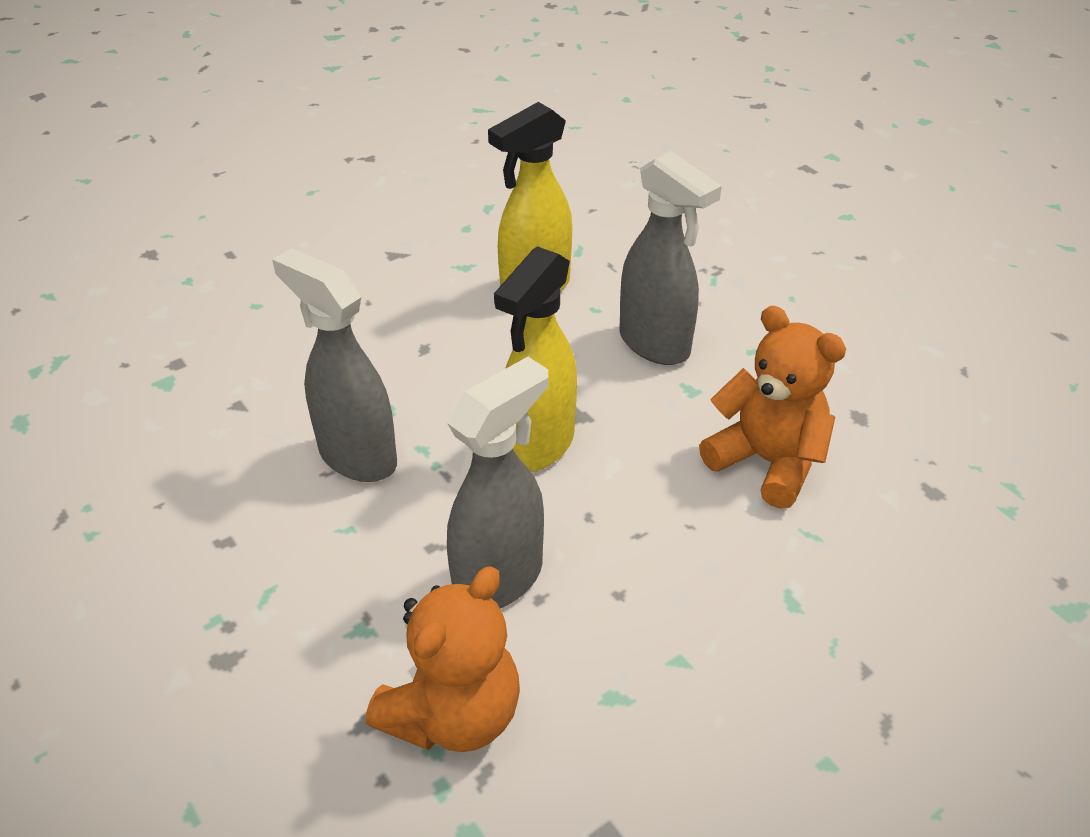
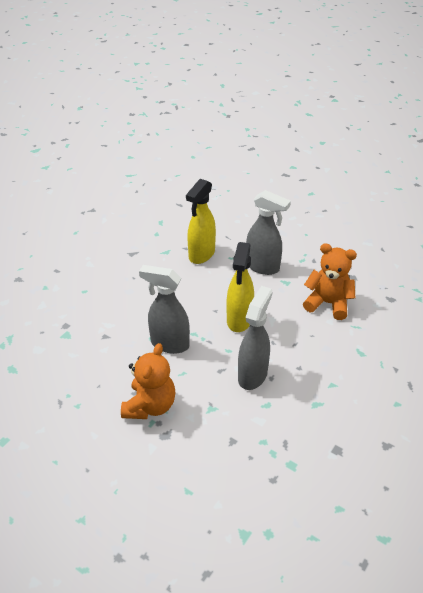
camera: 20 degrees left, 0 degrees up
(453, 714) = (263, 427): orange teddy bear -> orange teddy bear (150, 406)

